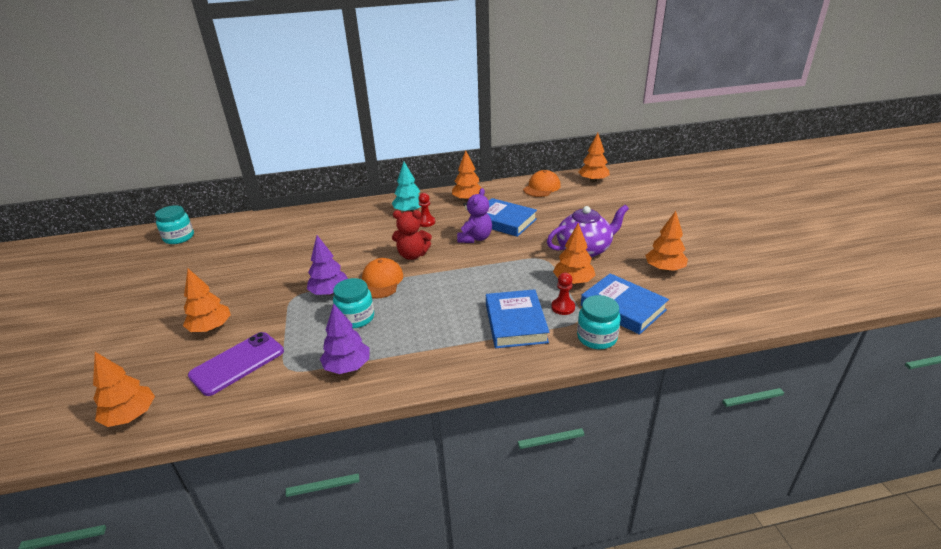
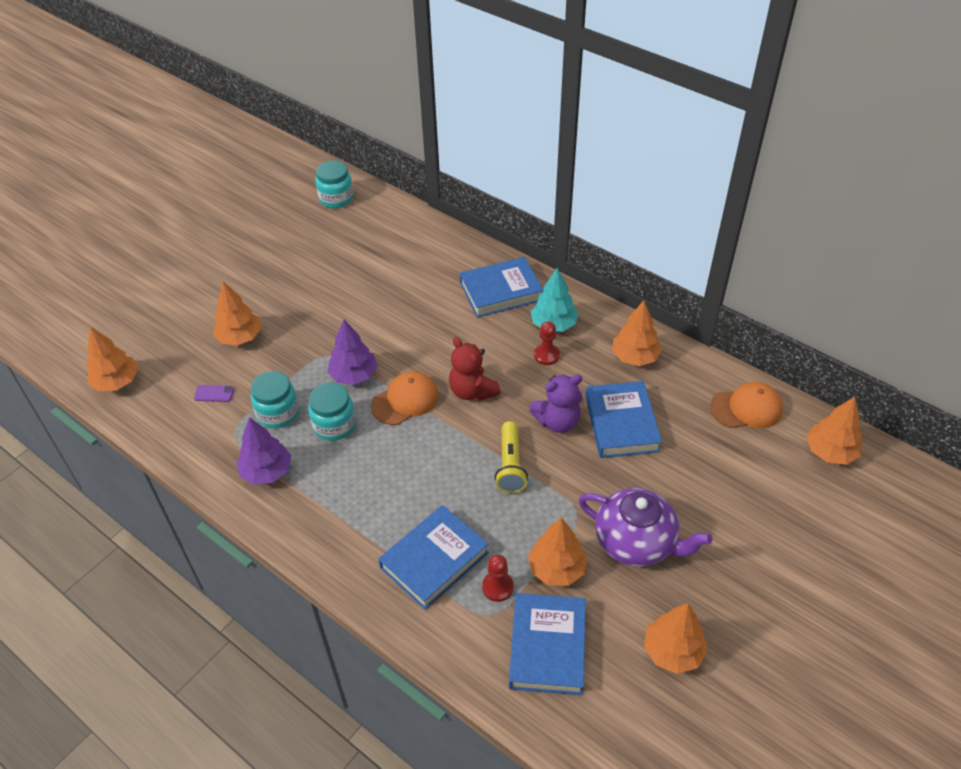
camera: 50 degrees right, 15 degrees up
(237, 363) = (214, 393): purple phone -> purple phone, size x0.42
(359, 216) = (501, 291): none -> blue book
(483, 266) = (510, 465): none -> yellow flashlight
(597, 338) = (470, 650): turquoise jar -> turquoise jar (278, 413)

